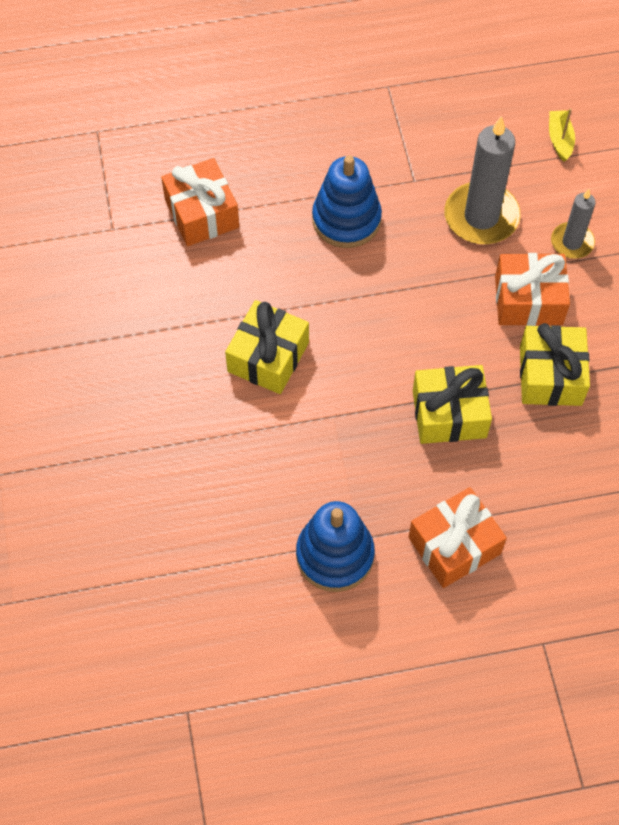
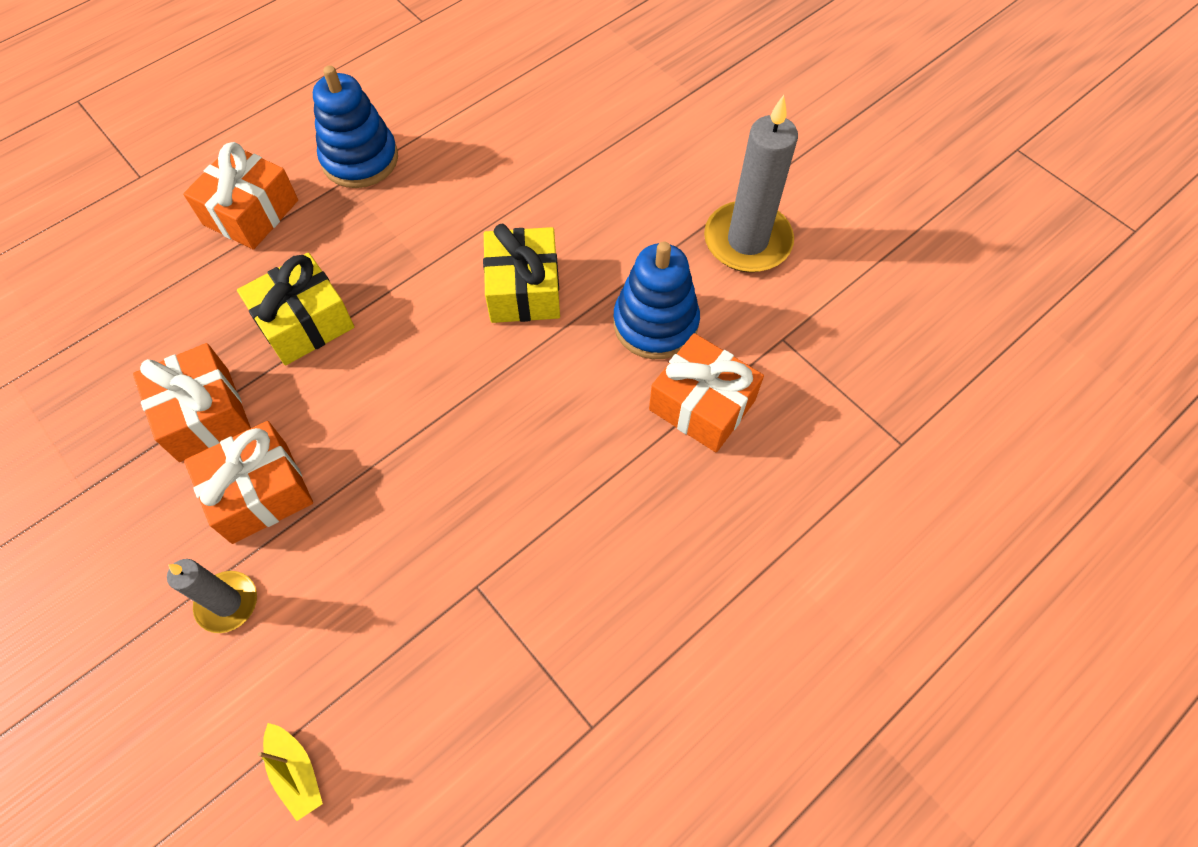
camera: 150 degrees right, 0 degrees up
(346, 220) = (531, 484): blue stacking toy -> blue stacking toy (655, 323)
(481, 217) = (363, 578): grey candle -> grey candle (747, 241)
(550, 375) = (204, 414): yellow gift -> orange gift

